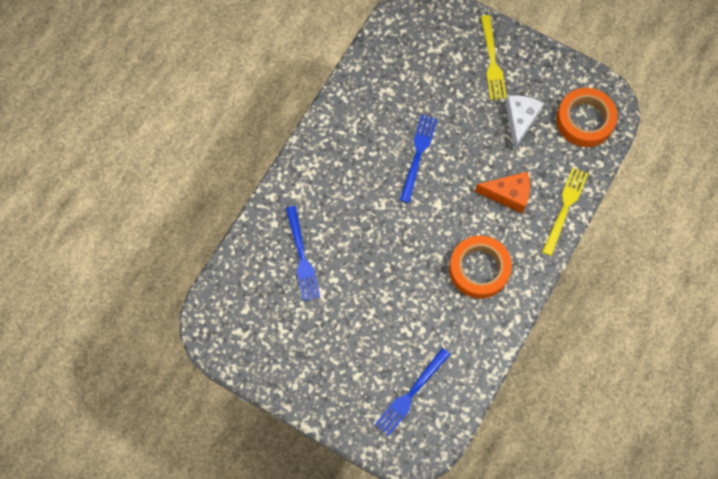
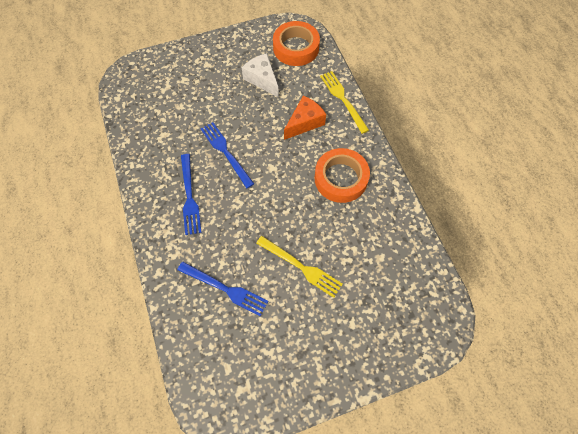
camera: 50 degrees left, 5 degrees down
(411, 394) = (397, 295): blue fork -> blue fork (189, 197)
(492, 61) = (208, 64): yellow fork -> yellow fork (301, 267)

